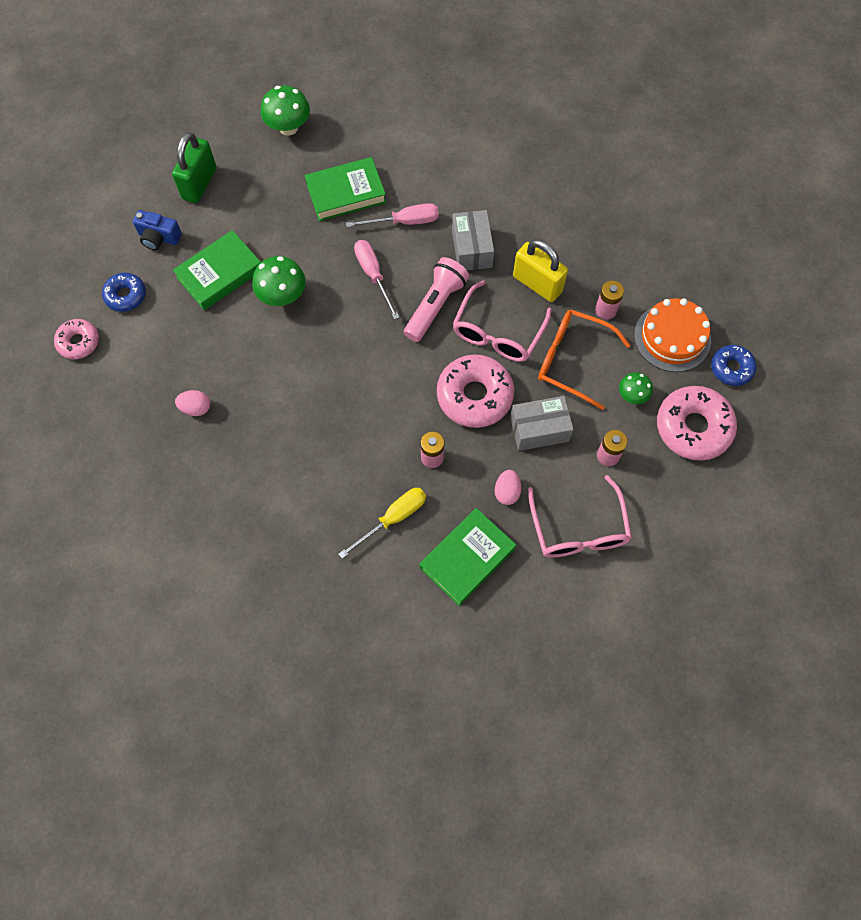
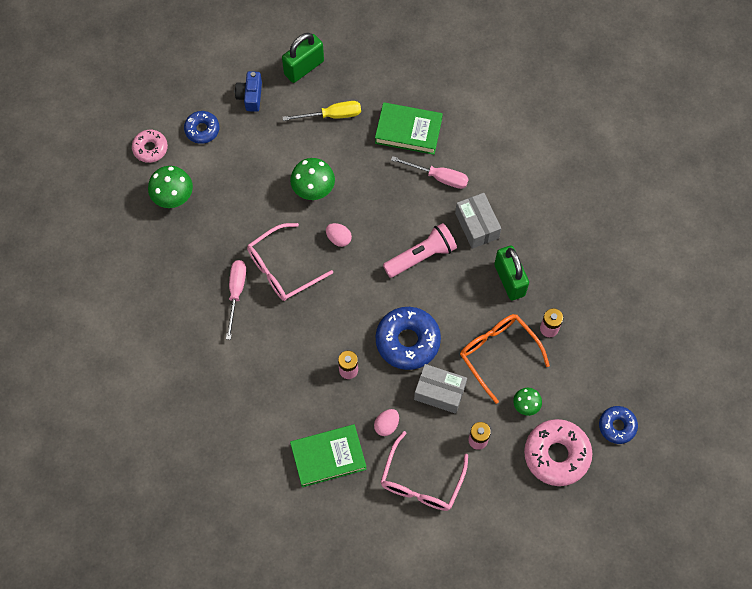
camera: 30 degrees right, 0 degrees up
(159, 237) = (250, 96): blue camera -> blue camera turned 45 degrees clockwise
(196, 408) = (203, 242): pink egg -> pink egg (338, 238)
(220, 274) = (278, 148): green book -> none
(288, 127) = (396, 55): green mushroom -> green mushroom (173, 197)
(373, 275) = (389, 208): pink screwdriver -> pink screwdriver (236, 293)
(393, 518) = (293, 399): yellow screwdriver -> yellow screwdriver (332, 115)
(472, 249) = (477, 225): grey box -> grey box turned 45 degrees counterclockwise
(474, 396) = (407, 341): pink donut -> blue donut
(498, 332) = (455, 302): pink glasses -> pink glasses (282, 268)
(537, 284) = (509, 280): yellow padlock -> green padlock
(672, 337) = (587, 377): orange cake -> none

